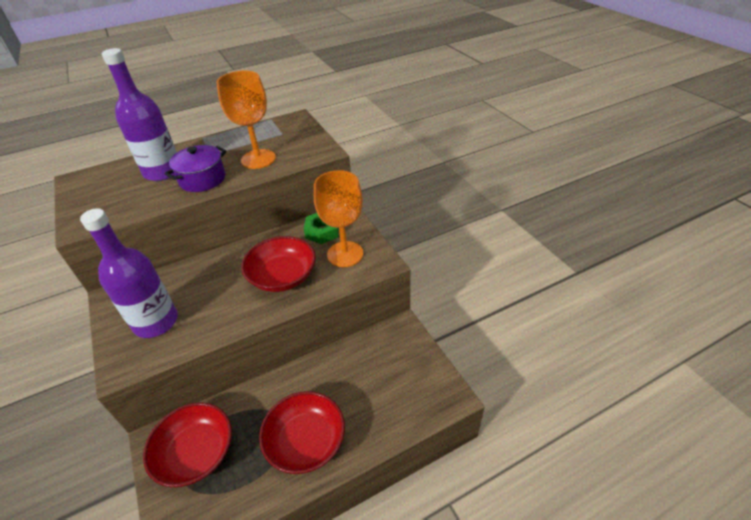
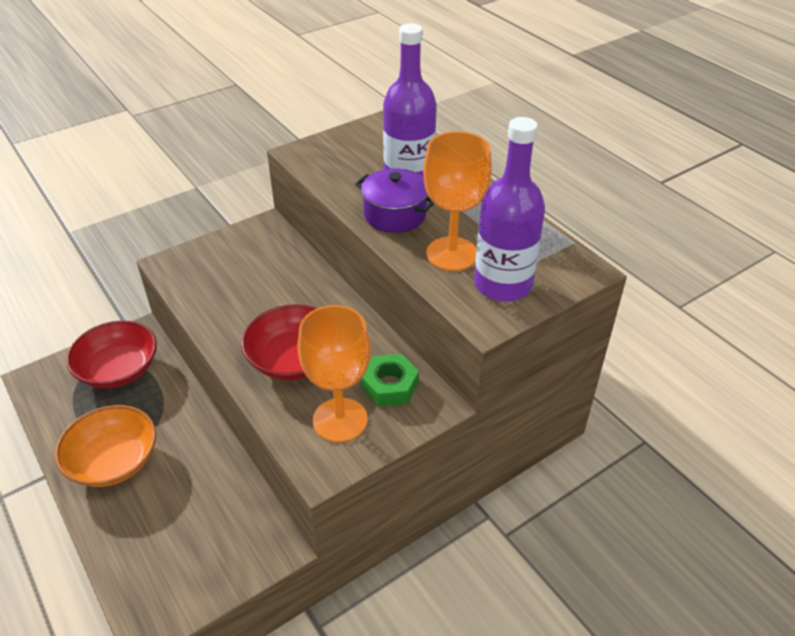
camera: 80 degrees right, 0 degrees up
(156, 322) = (225, 269): purple bottle -> purple bottle (502, 285)
(306, 441) = (113, 461): red bowl -> orange bowl

